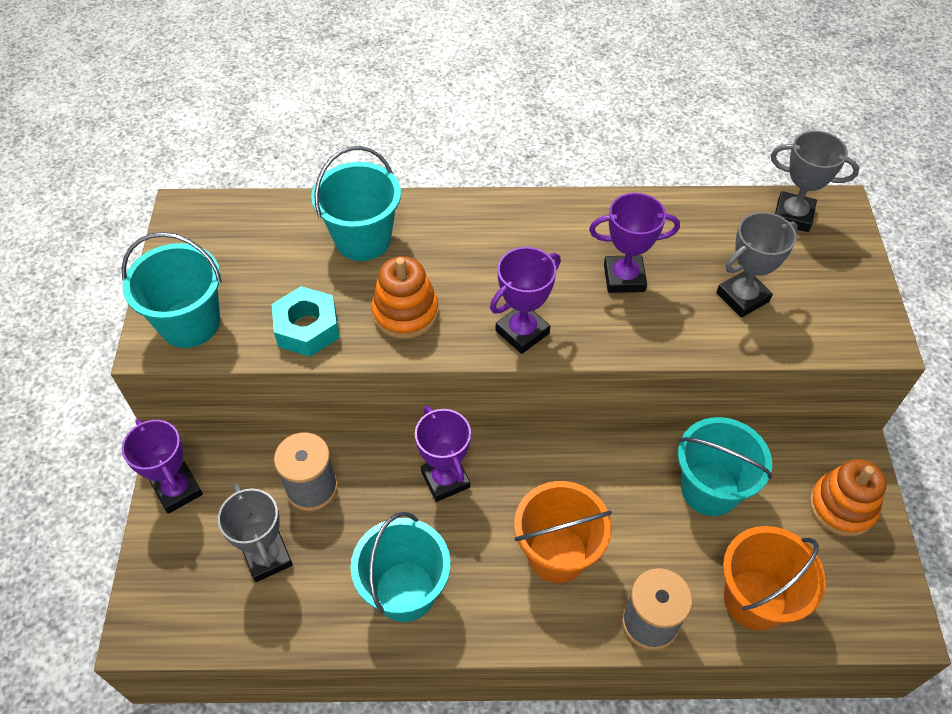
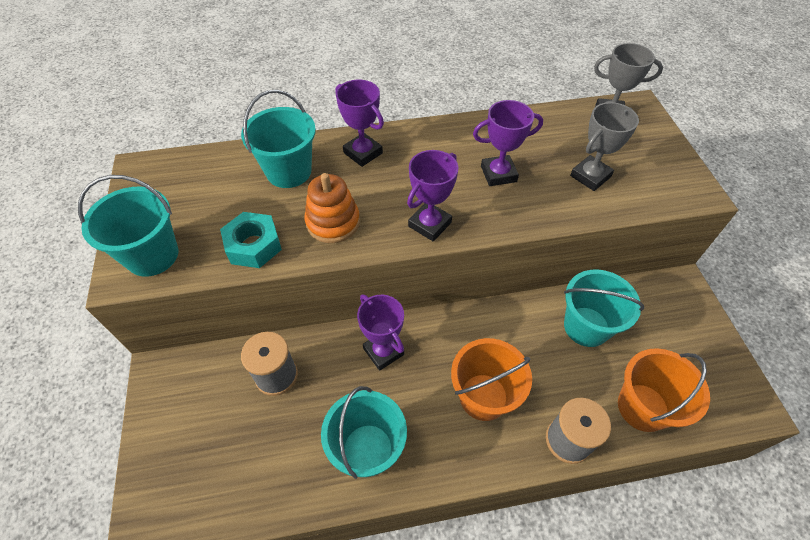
camera: 10 degrees left, 0 degrees up
(178, 490) = (163, 396): purple trophy -> purple trophy (363, 153)
(267, 557) = (248, 440): grey trophy -> none
(842, 506) = (685, 324): orange stacking toy -> none

